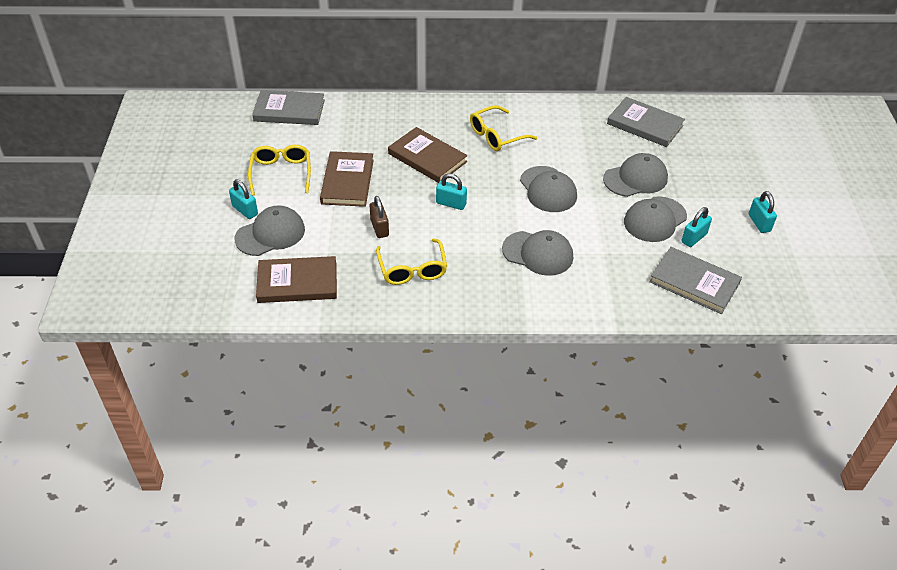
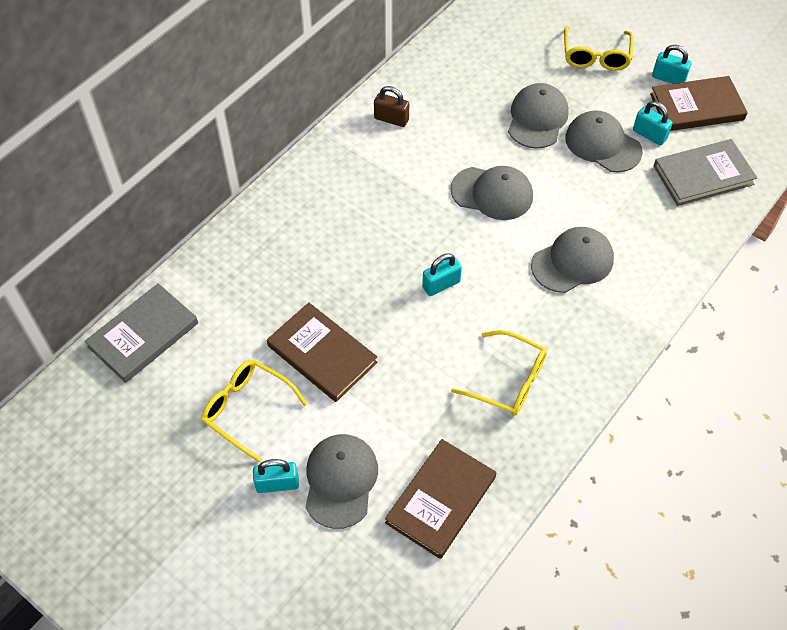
camera: 50 degrees left, 10 degrees up
(379, 228) = (422, 370): brown padlock -> brown padlock (391, 119)
(427, 158) = (352, 258): brown book -> brown book (696, 107)
(496, 136) = (375, 179): yellow glasses -> yellow glasses (596, 56)
(645, 124) = (470, 58): grey book -> none
(655, 219) = (603, 144): grey cap -> grey cap turned 135 degrees clockwise
(694, 238) = (649, 135): turquoise padlock -> turquoise padlock turned 45 degrees counterclockwise

